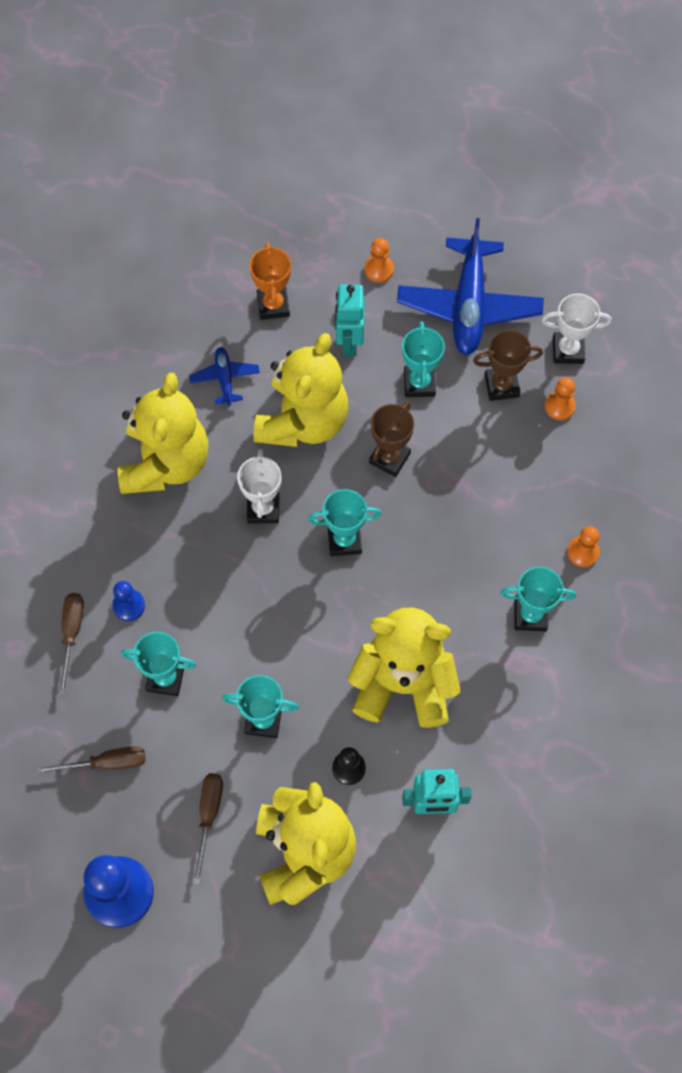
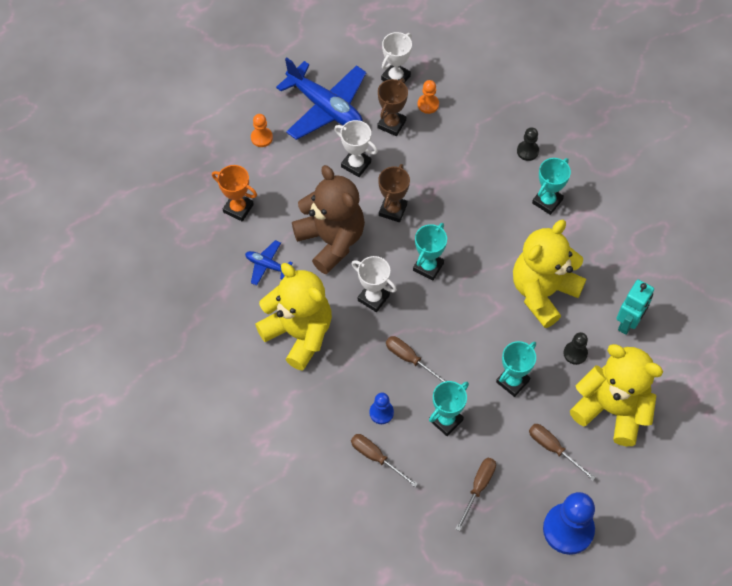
camera: 55 degrees left, 5 degrees down
(214, 594) = (410, 359): none -> brown screwdriver
(303, 421) = (331, 240): yellow teddy bear -> brown teddy bear
(349, 342) = (298, 183): turquoise robot -> none
(389, 458) = (393, 210): brown trophy -> brown trophy turned 45 degrees clockwise
(419, 383) = (356, 164): turquoise trophy -> white trophy
(583, 552) = (527, 151): orange pawn -> black pawn

